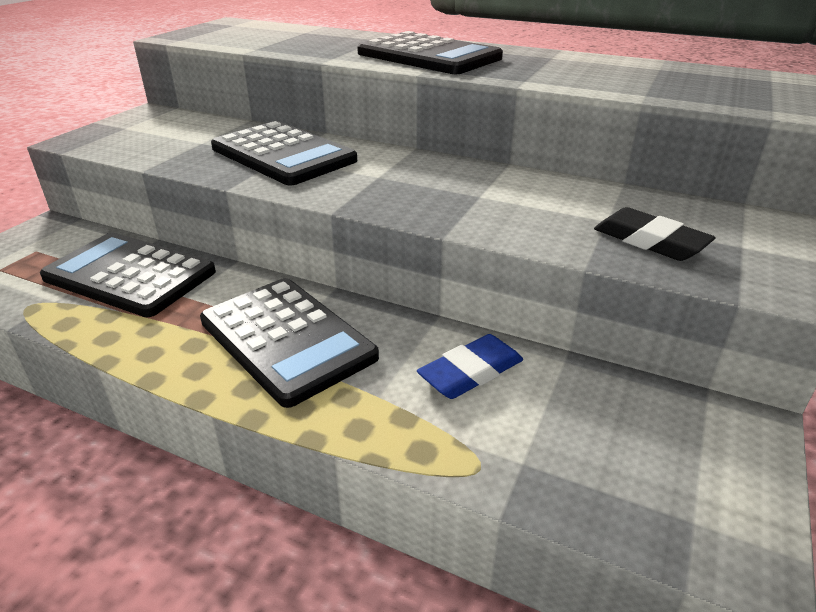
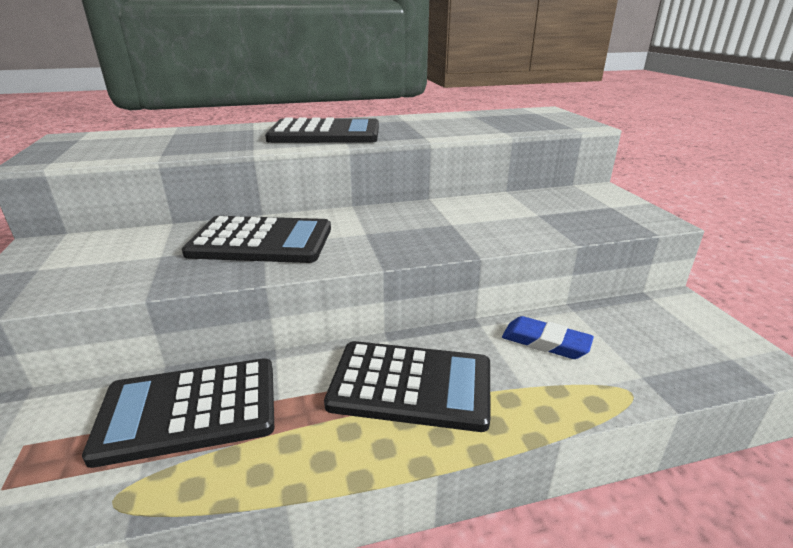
camera: 40 degrees left, 5 degrees down
(471, 372) = (545, 342): blue eraser -> blue eraser turned 75 degrees counterclockwise
(650, 241) = (575, 218): black eraser -> none

